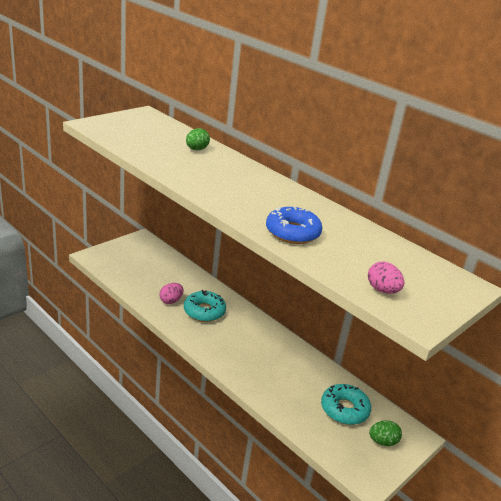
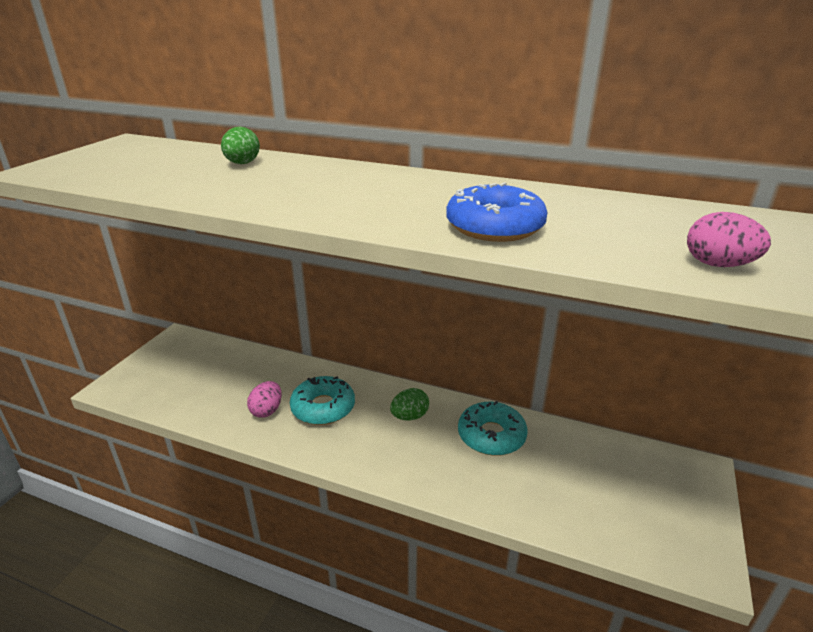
camera: 20 degrees left, 0 degrees up
(344, 409) = (595, 472): turquoise donut -> turquoise donut (491, 436)
(382, 441) = (674, 497): green egg -> green egg (409, 416)

